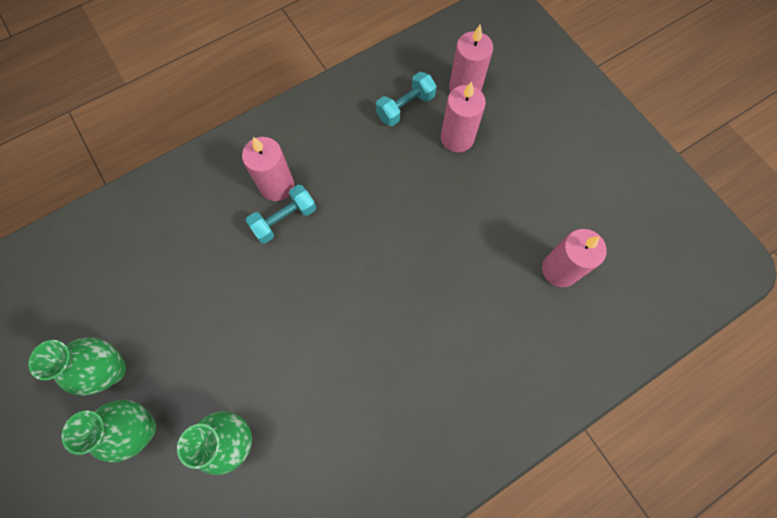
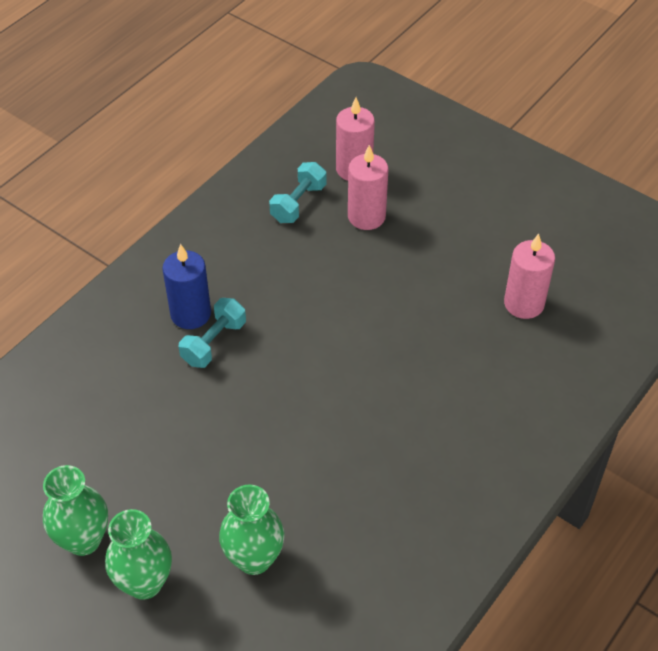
camera: 20 degrees left, 20 degrees down
(277, 186) = (190, 314): pink candle -> blue candle

